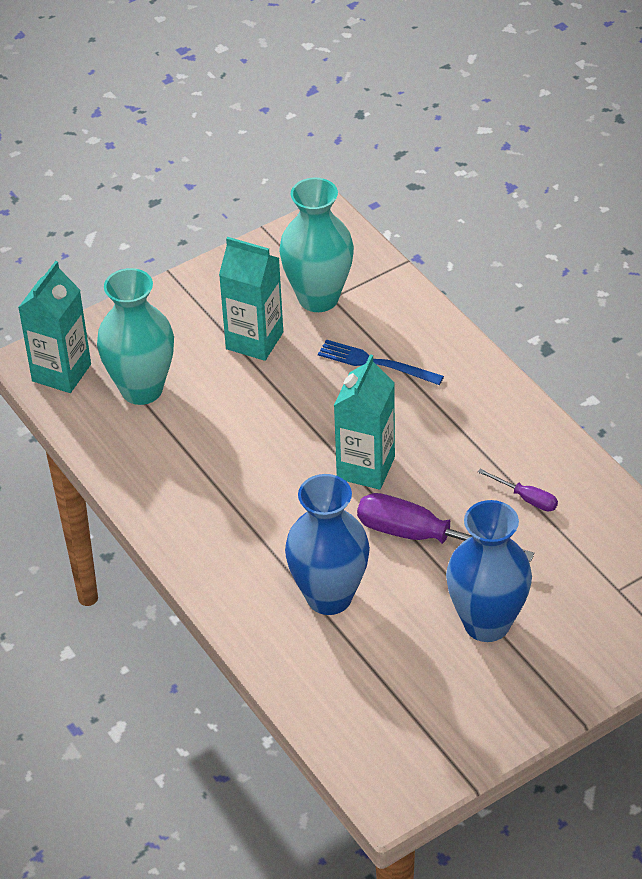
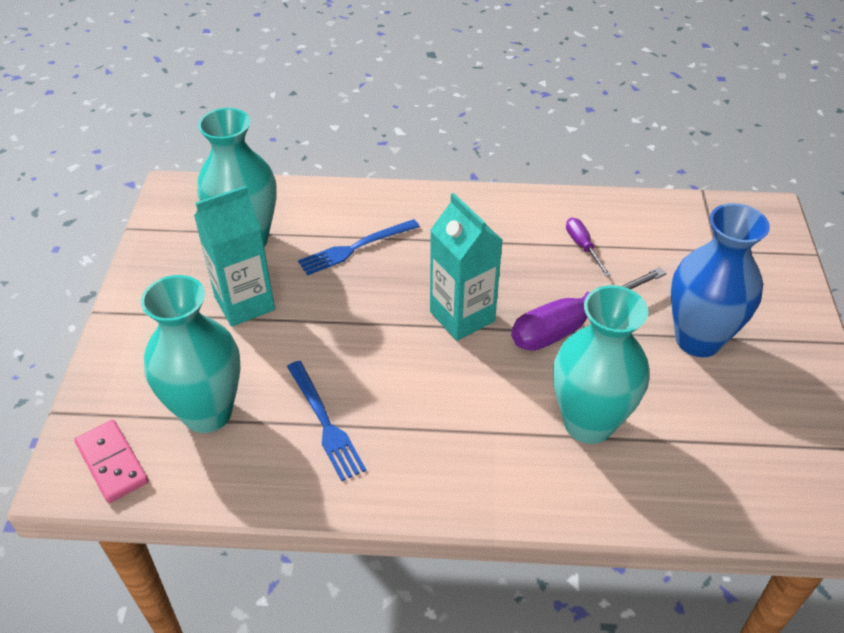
camera: 55 degrees left, 0 degrees up
(61, 373) = (112, 463): turquoise carton -> pink domino
(191, 453) = (324, 422): none -> blue fork
(329, 597) = (588, 423): blue vase -> turquoise vase
(526, 498) = (582, 246): purple screwdriver -> purple screwdriver turned 90 degrees counterclockwise

